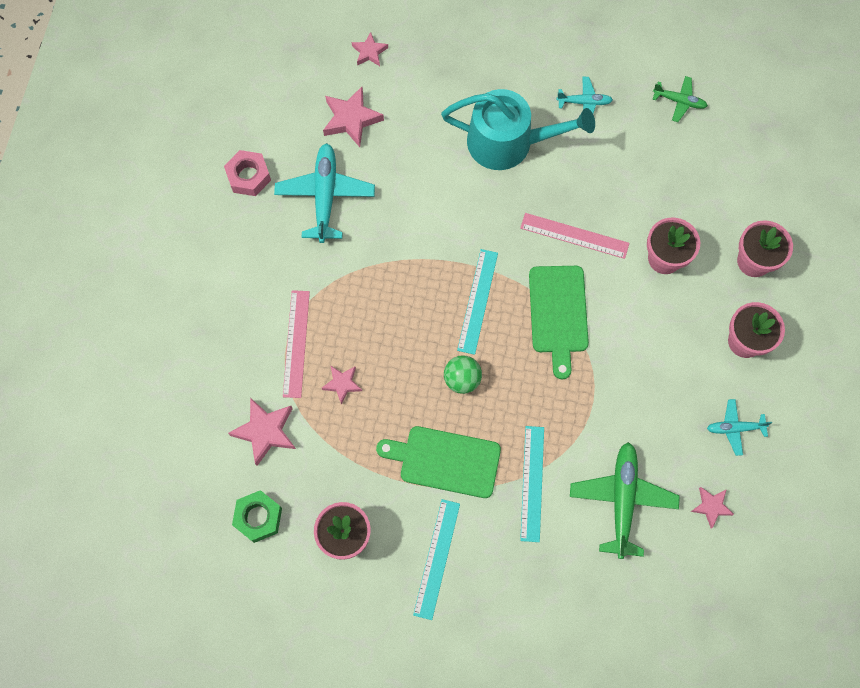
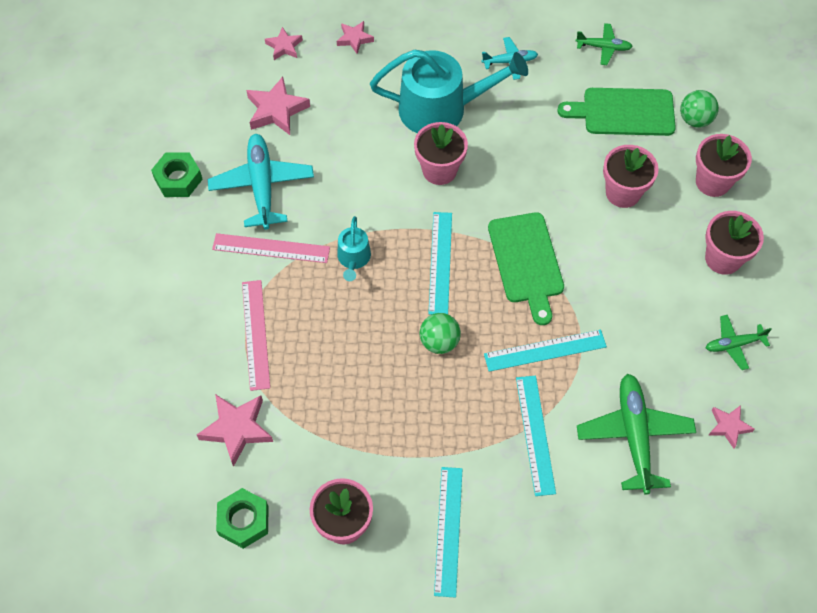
camera: 10 degrees left, 10 degrees down
(248, 176) = (178, 179): pink nut -> green nut
(342, 384) = (312, 367): pink star -> pink star (354, 39)
(398, 283) = (353, 258): none -> turquoise watering can
(445, 461) = (438, 427): green cutting board -> green cutting board (624, 112)
(494, 207) = (439, 170): none -> pink flower pot
(557, 404) = (545, 350): none -> turquoise ruler
(574, 236) = (527, 185): pink ruler -> pink ruler (271, 248)
(734, 428) = (733, 344): turquoise plane -> green plane
(751, 193) = (695, 120): none -> green ball

